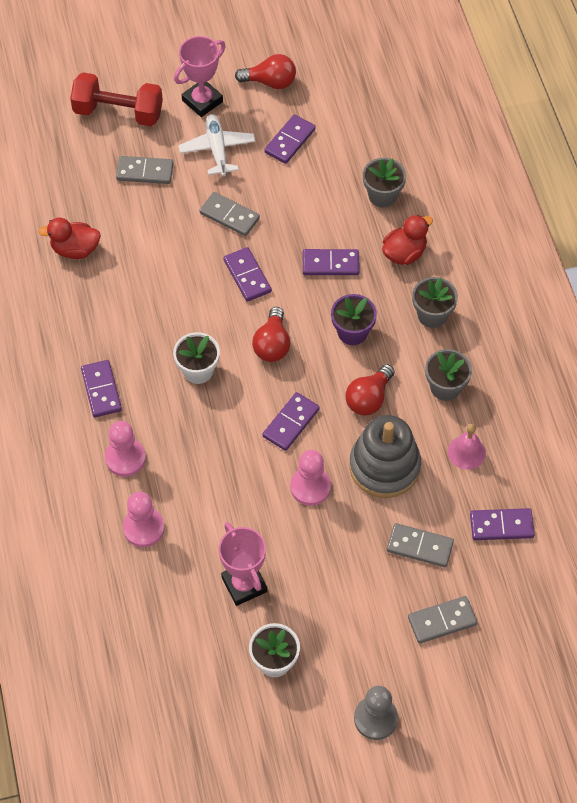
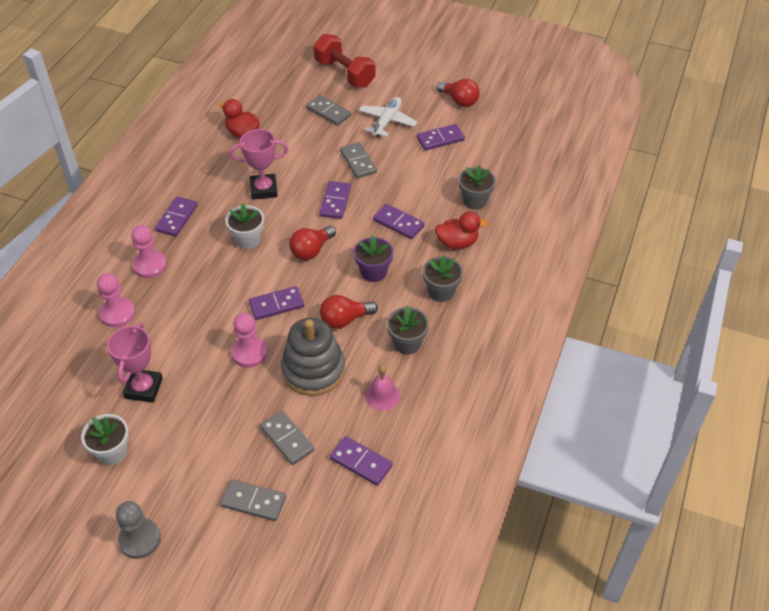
camera: 35 degrees right, 10 degrees down
(202, 101) = (404, 91): pink trophy -> pink trophy (264, 189)

